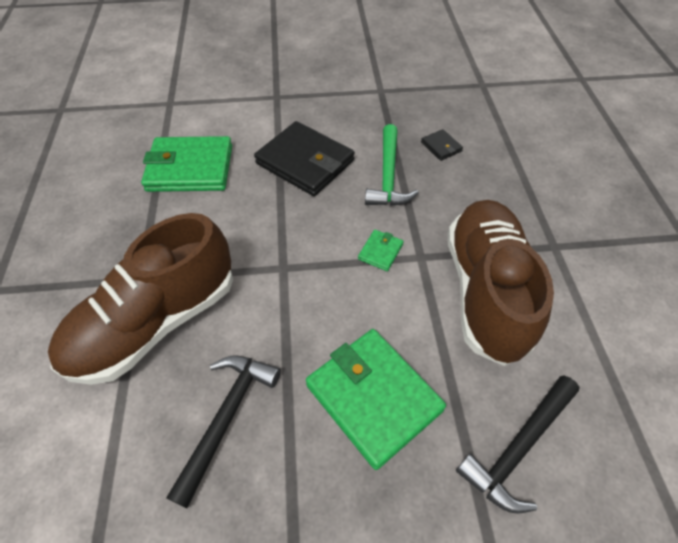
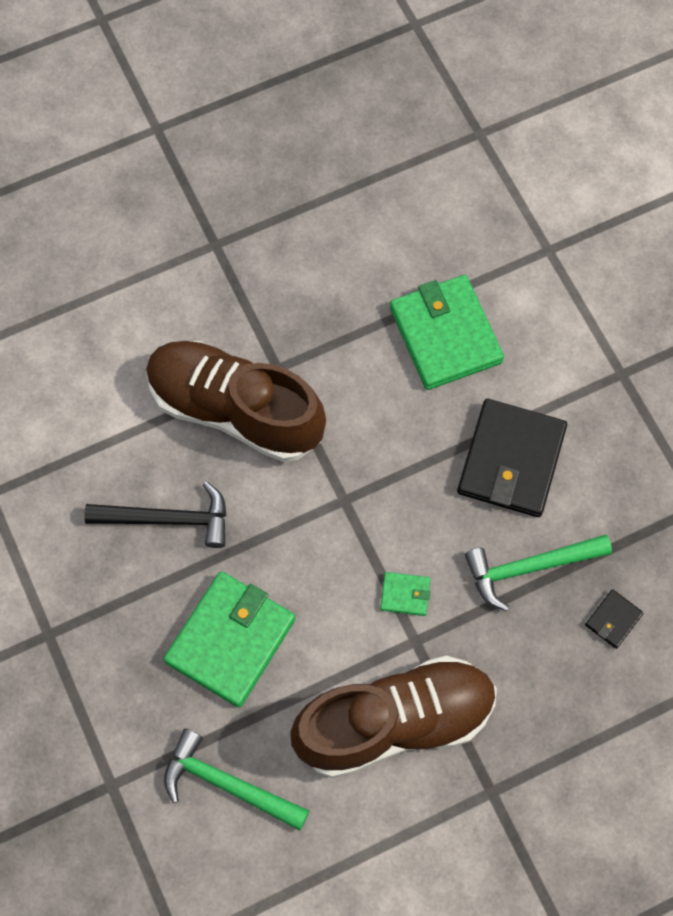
camera: 70 degrees right, 15 degrees up
(518, 447) = (227, 784): black hammer -> green hammer

